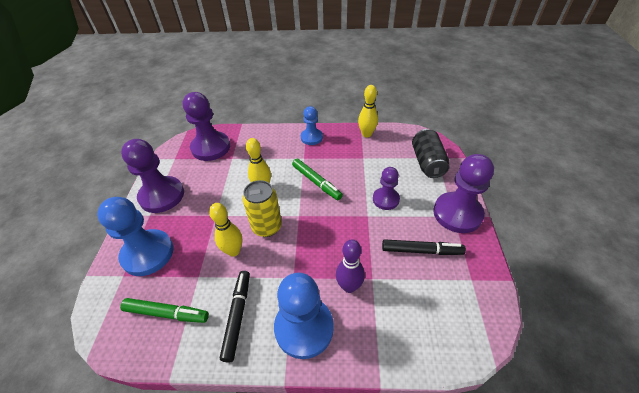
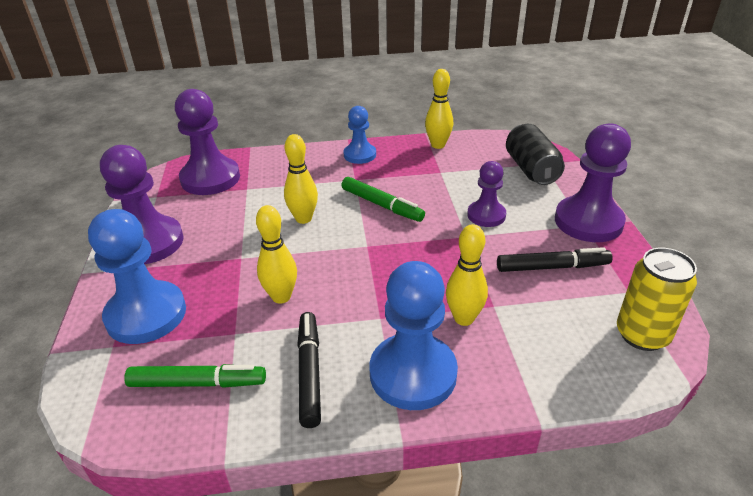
camera: 10 degrees left, 10 degrees down
(267, 227) = (323, 263): yellow can -> yellow can (642, 335)
(349, 286) = (464, 318): purple bowling pin -> yellow bowling pin

